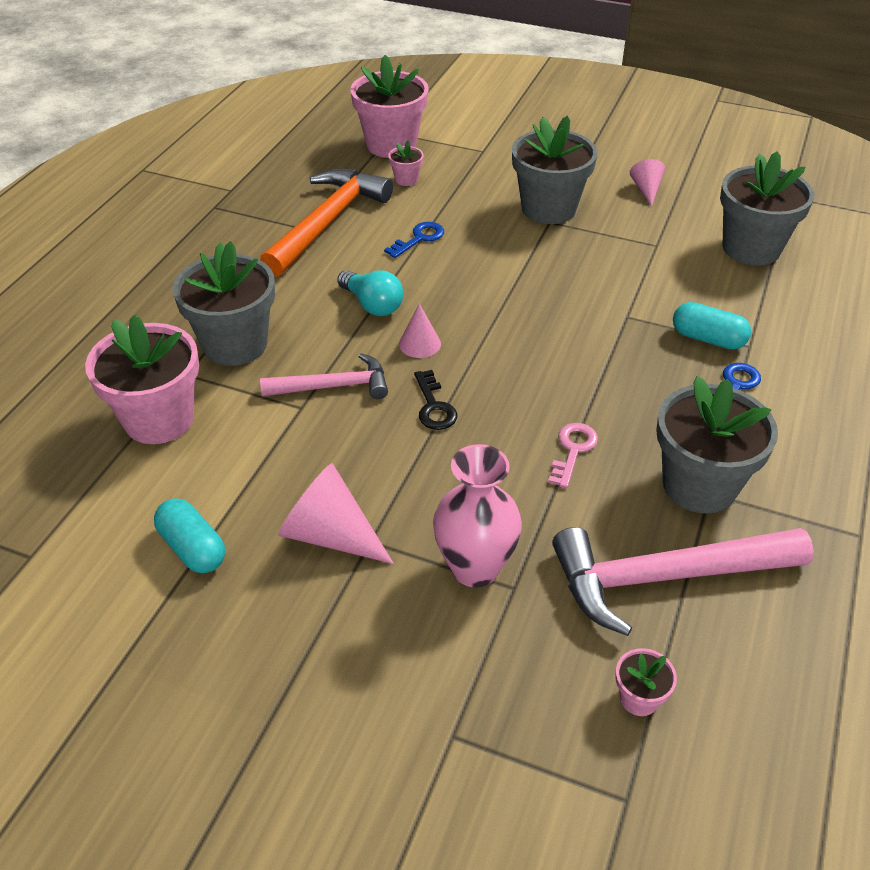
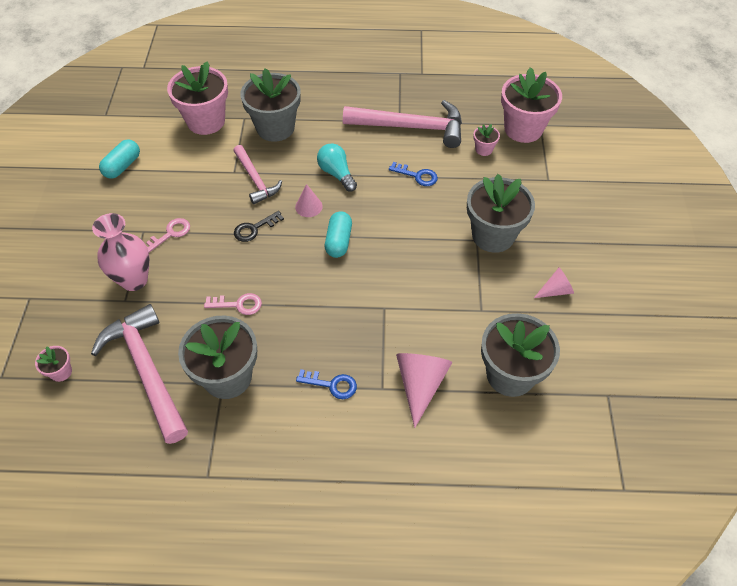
camera: 70 degrees right, 10 degrees up
(327, 222) = (411, 127): orange hammer -> pink hammer
(330, 535) = (143, 214): pink cone -> pink cone (420, 385)
(372, 304) = (336, 174): turquoise light bulb -> turquoise light bulb turned 120 degrees clockwise
(395, 506) = (170, 234): none -> pink key
(708, 339) = (379, 361): turquoise capsule -> turquoise capsule (338, 241)

